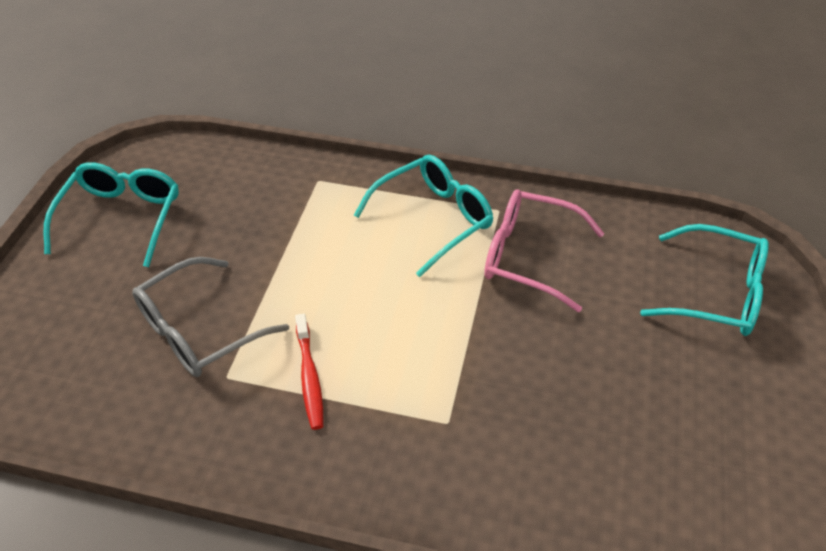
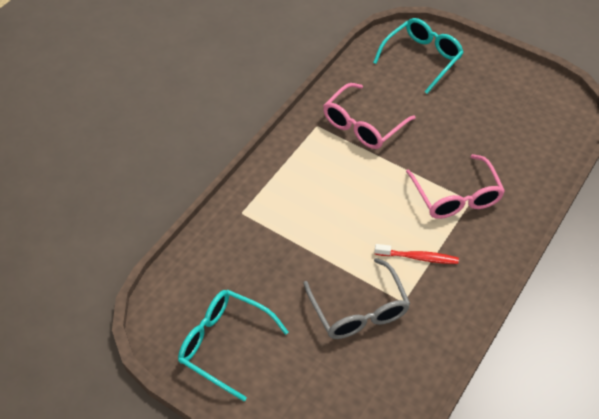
camera: 70 degrees left, 5 degrees up
(434, 219) = (310, 160): turquoise glasses -> none
(446, 401) = (456, 197): none -> pink glasses

